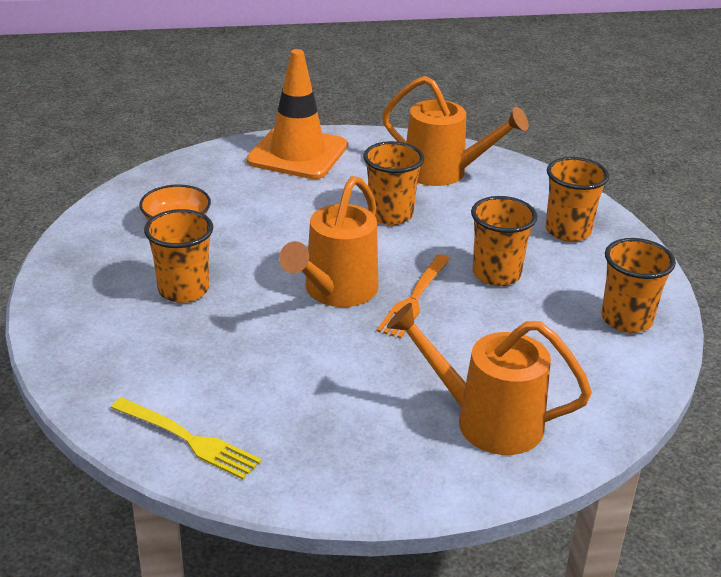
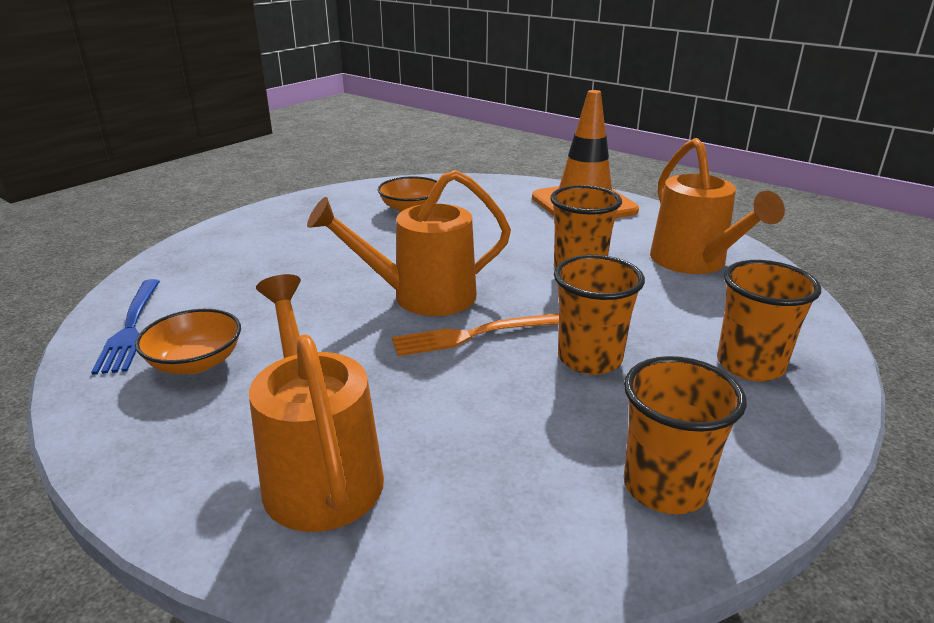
camera: 50 degrees right, 5 degrees down
(183, 290) = (330, 245): orange cup -> none
(189, 440) = (131, 328): yellow fork -> blue fork
(292, 425) = (196, 362): none -> orange bowl

